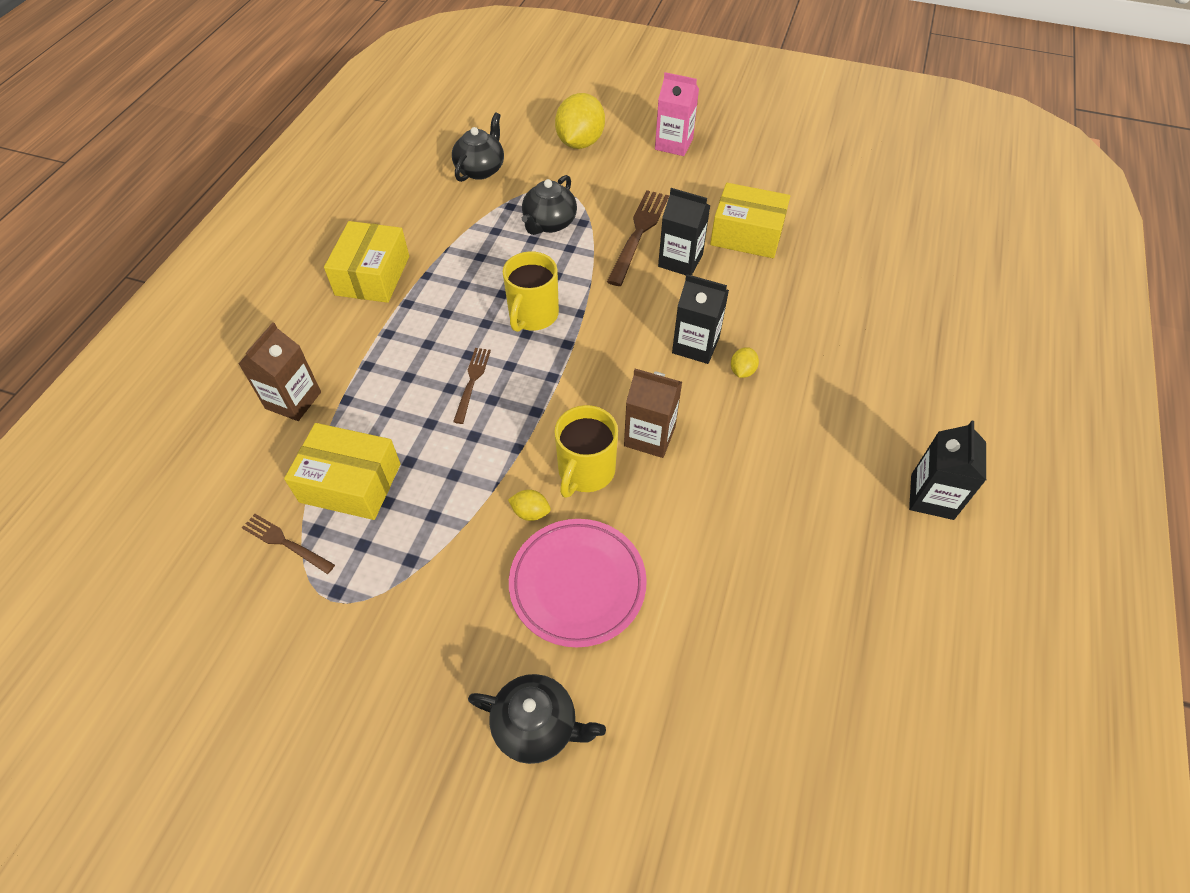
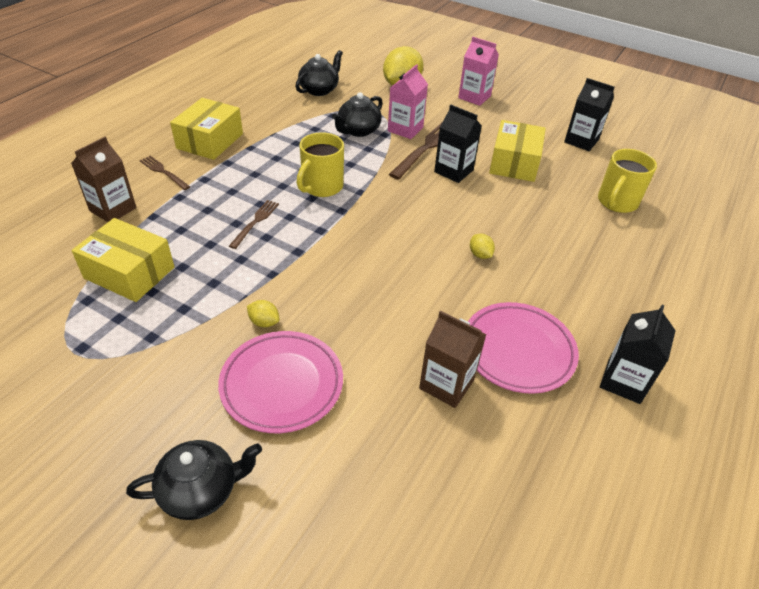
camera: 10 degrees right, 10 degrees down
(284, 542) = (58, 304): brown fork -> brown fork (163, 172)
(537, 726) = (201, 490): black teapot -> black teapot turned 45 degrees counterclockwise
(585, 471) = (322, 301): yellow mug -> yellow mug (616, 202)
(605, 210) = (405, 129): none -> pink carton
(649, 436) = (385, 286): brown carton -> brown carton (446, 384)
(695, 345) = (446, 230): black carton -> black carton (581, 141)
(742, 371) = (480, 255): yellow lemon -> yellow lemon turned 60 degrees counterclockwise
(746, 234) = (514, 163): yellow box -> yellow box turned 75 degrees clockwise
(815, 485) = (518, 351): none -> pink plate

